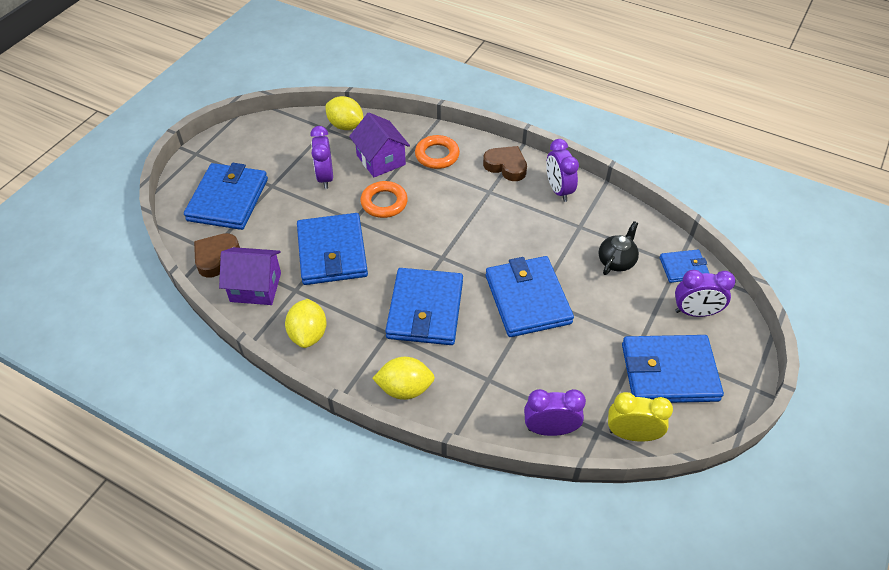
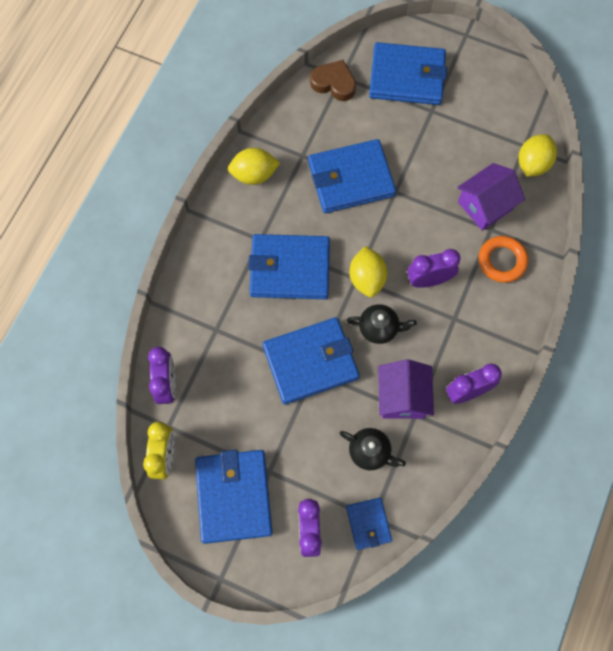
camera: 85 degrees right, 20 degrees up
(256, 287) = (302, 123): purple house -> purple house (402, 397)
(325, 177) = (450, 156): purple clock -> purple clock (429, 280)
(384, 202) = (423, 216): orange ring -> none
(405, 388) = (202, 260): yellow lemon -> yellow lemon (367, 278)
(495, 244) = (379, 328): none -> black teapot
(506, 166) = (496, 334): brown heart -> none

